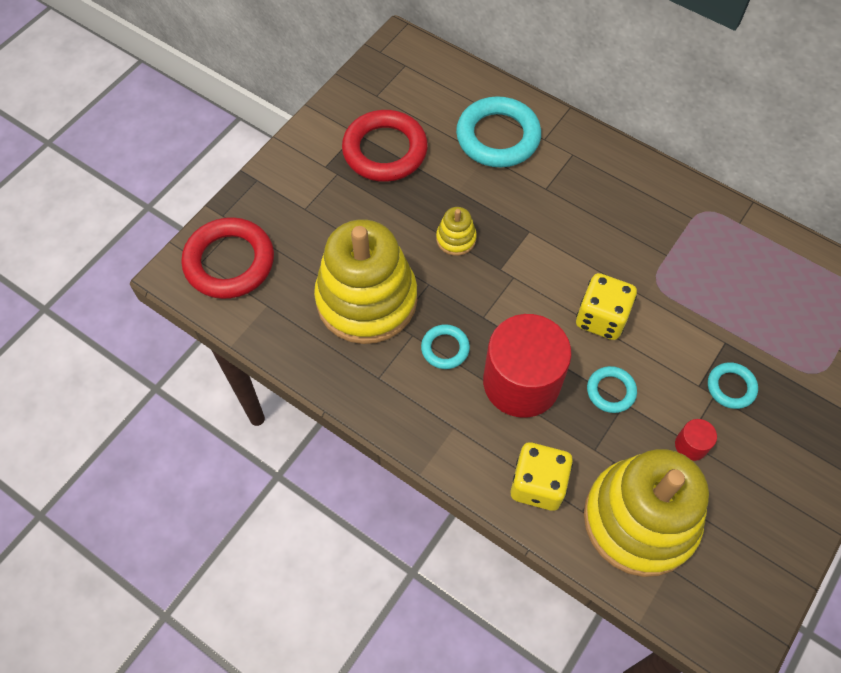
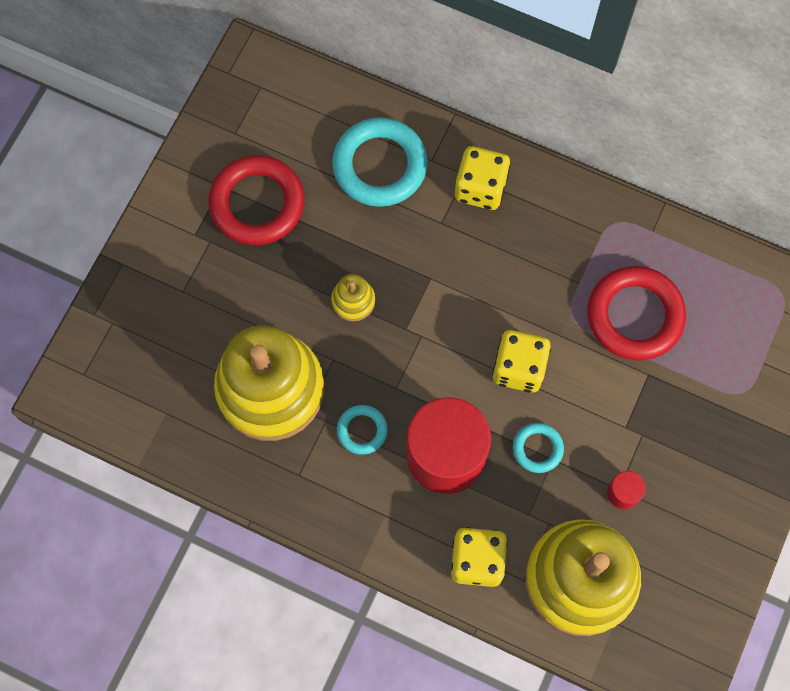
camera: 10 degrees left, 10 degrees up
(229, 262) = (114, 369): red ring -> red ring (634, 316)
(585, 166) = (480, 188): none -> yellow dice
(731, 387) = (657, 423): turquoise ring -> none

